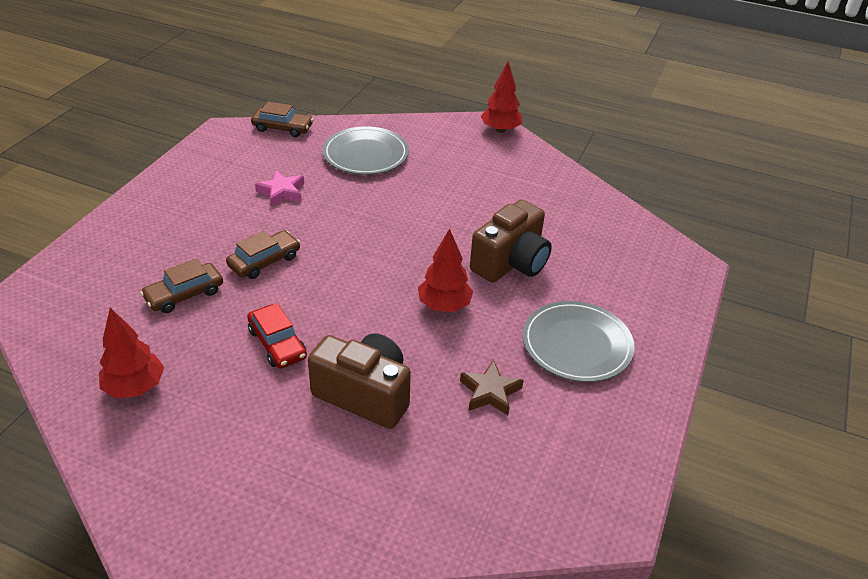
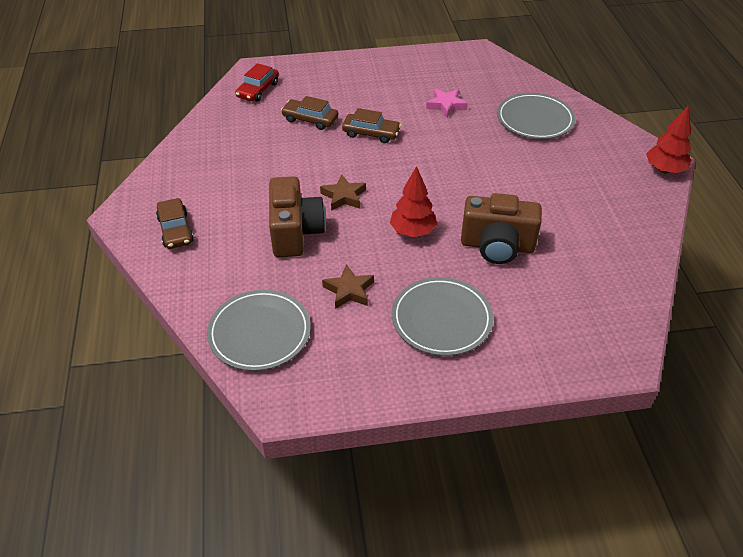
camera: 60 degrees right, 5 degrees up
(135, 387) = (224, 142): red tree -> none
(277, 343) = (305, 175): red car -> red car (258, 90)
(282, 128) = (515, 70): brown car -> brown car (175, 230)
(344, 329) = (344, 196): none -> brown star
(498, 496) = (259, 333): none -> grey plate

